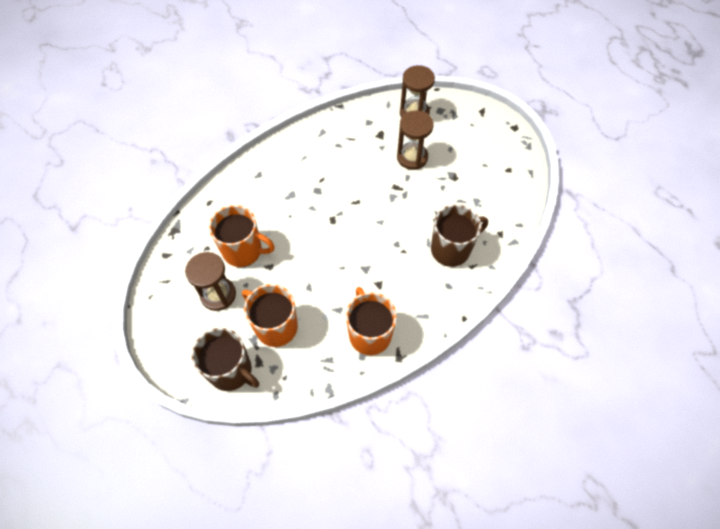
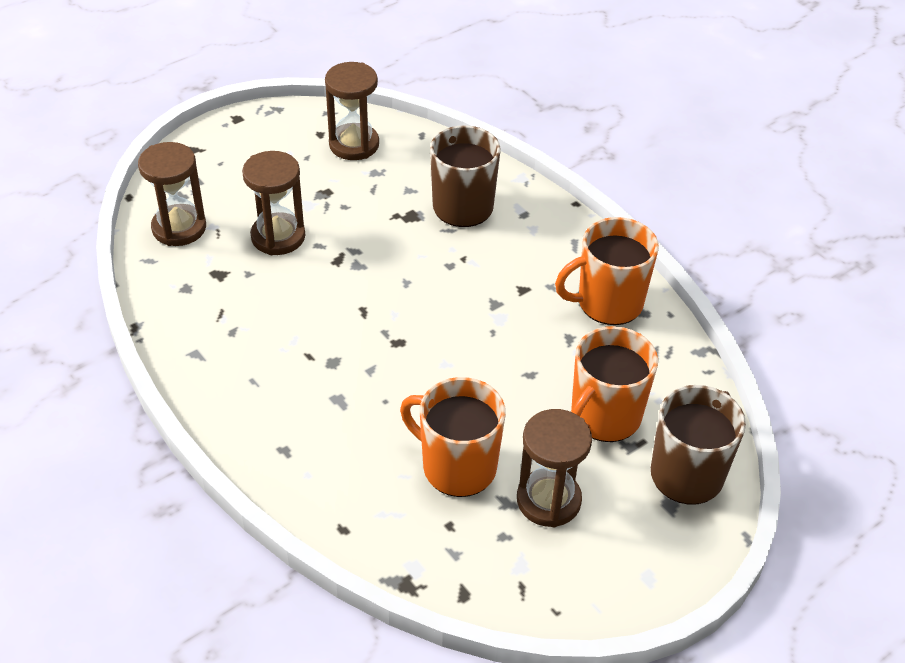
camera: 90 degrees left, 15 degrees down
(243, 250) = (457, 467): orange mug -> orange mug turned 75 degrees counterclockwise
(501, 188) = (354, 144): none -> brown hourglass

